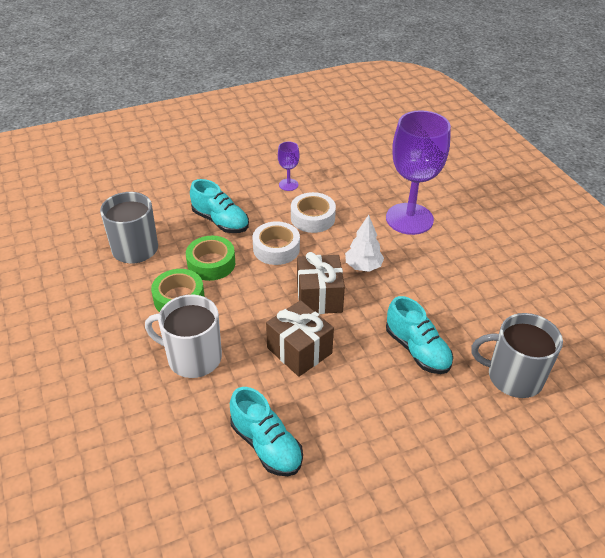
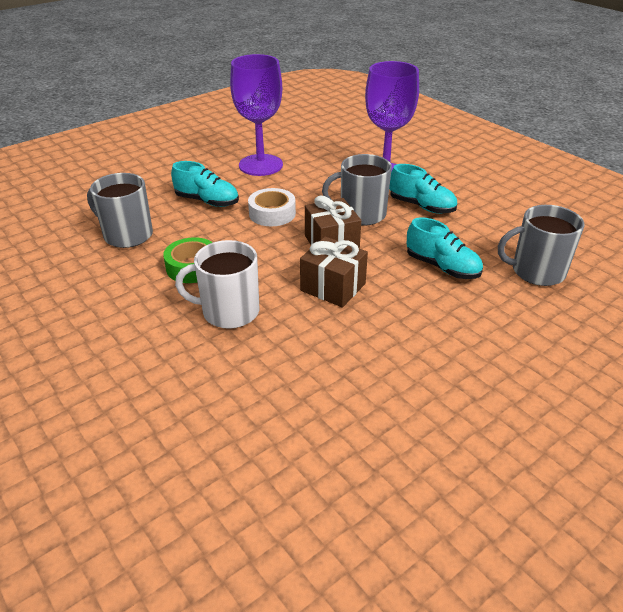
camera: 15 degrees left, 5 degrees down
(211, 263) = (213, 234): green tape -> none
(266, 445) = (337, 368): turquoise shoe -> turquoise shoe (421, 206)
(288, 185) = (260, 165): purple goblet -> purple goblet, size x2.30
(312, 218) = (296, 186): white tape -> none
(363, 266) = (361, 214): white tree -> grey mug

